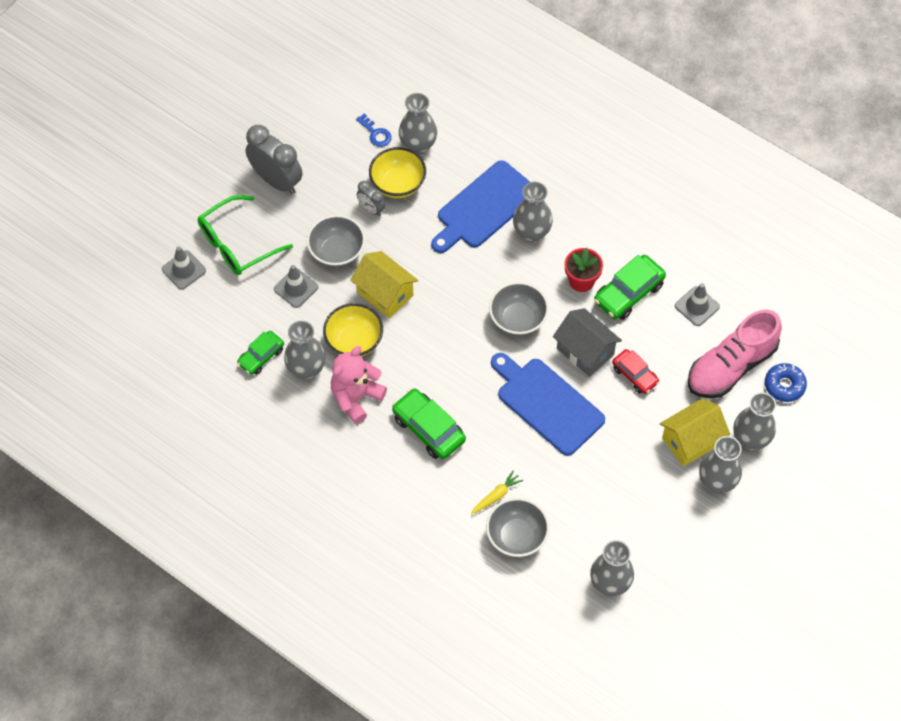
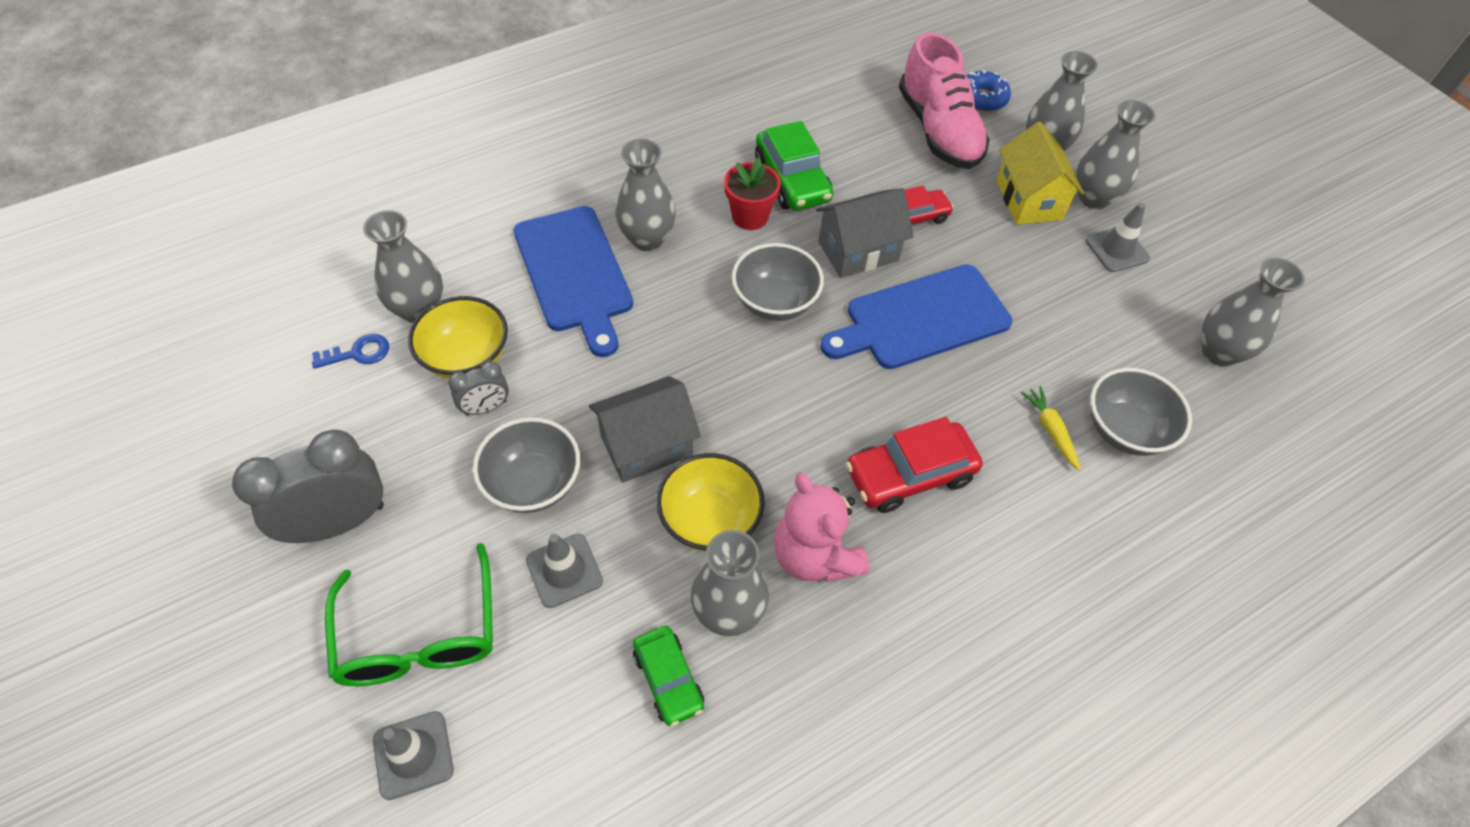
camera: 70 degrees left, 5 degrees down
(385, 294) = (646, 445): yellow house -> grey house
(428, 429) = (909, 475): green car -> red car
(697, 306) = (842, 129): grey traffic cone -> grey traffic cone (1116, 249)

